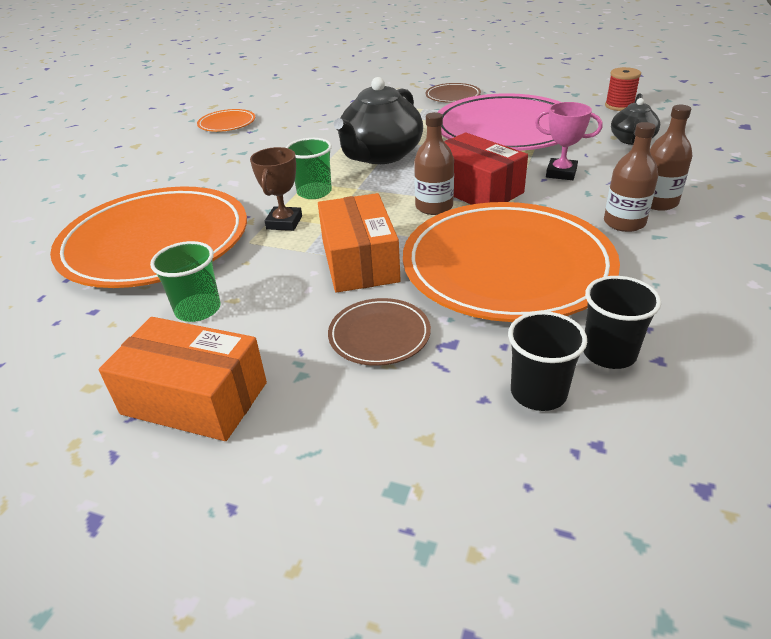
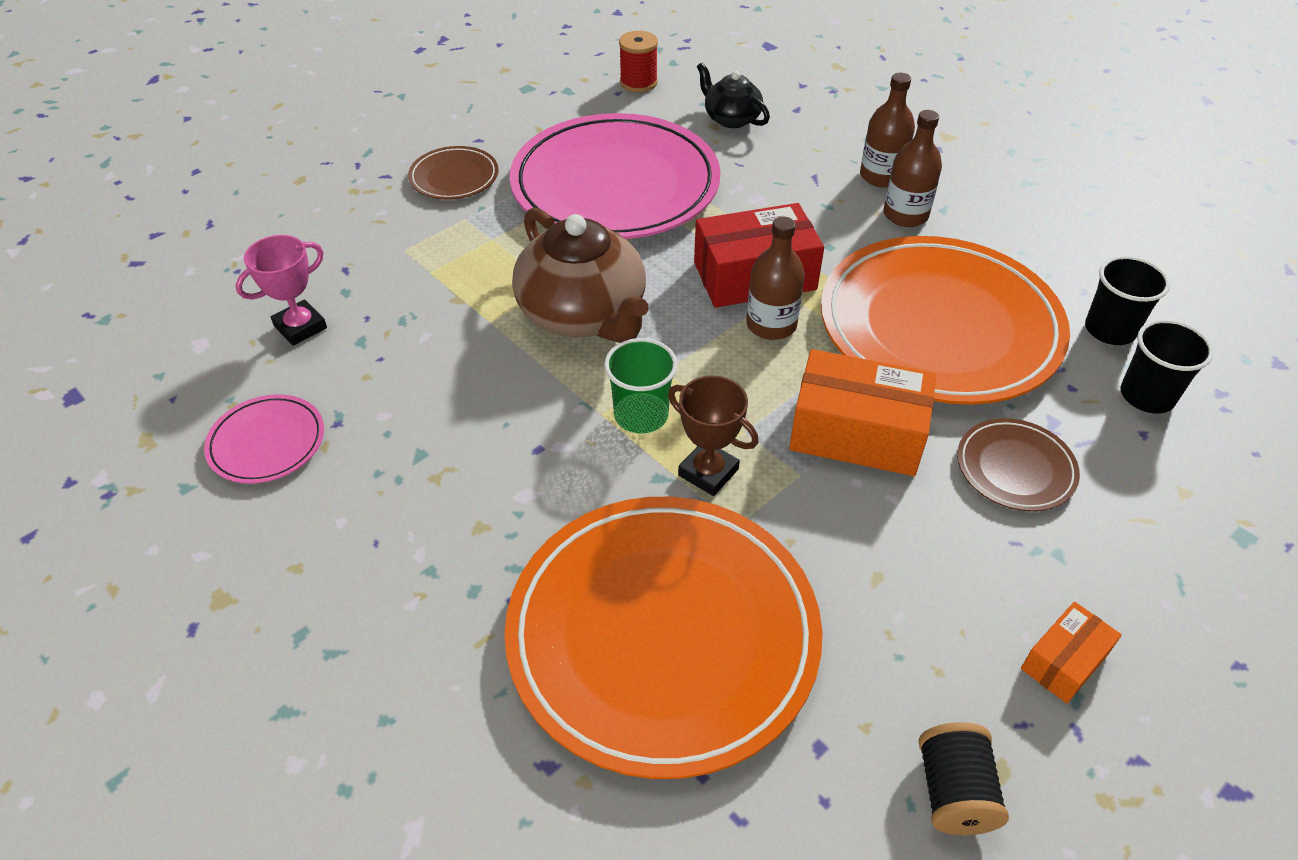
camera: 65 degrees left, 10 degrees up
(69, 369) = (953, 792): none -> black spool
(194, 398) = (1064, 661): orange box -> orange box, size x0.53
(198, 309) = (881, 620): green cup -> none
(227, 124) = (267, 442): orange plate -> pink plate
(380, 155) = (584, 314): black teapot -> brown teapot
(561, 173) = (769, 201): pink trophy -> pink trophy (300, 327)

